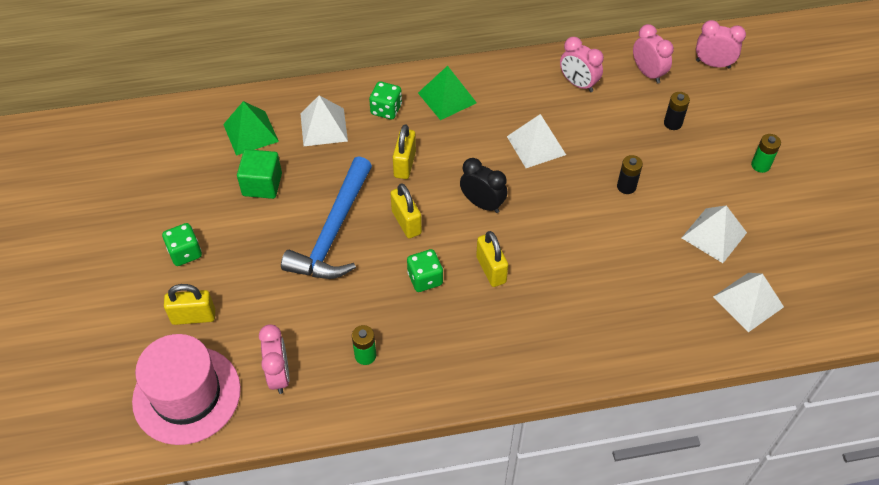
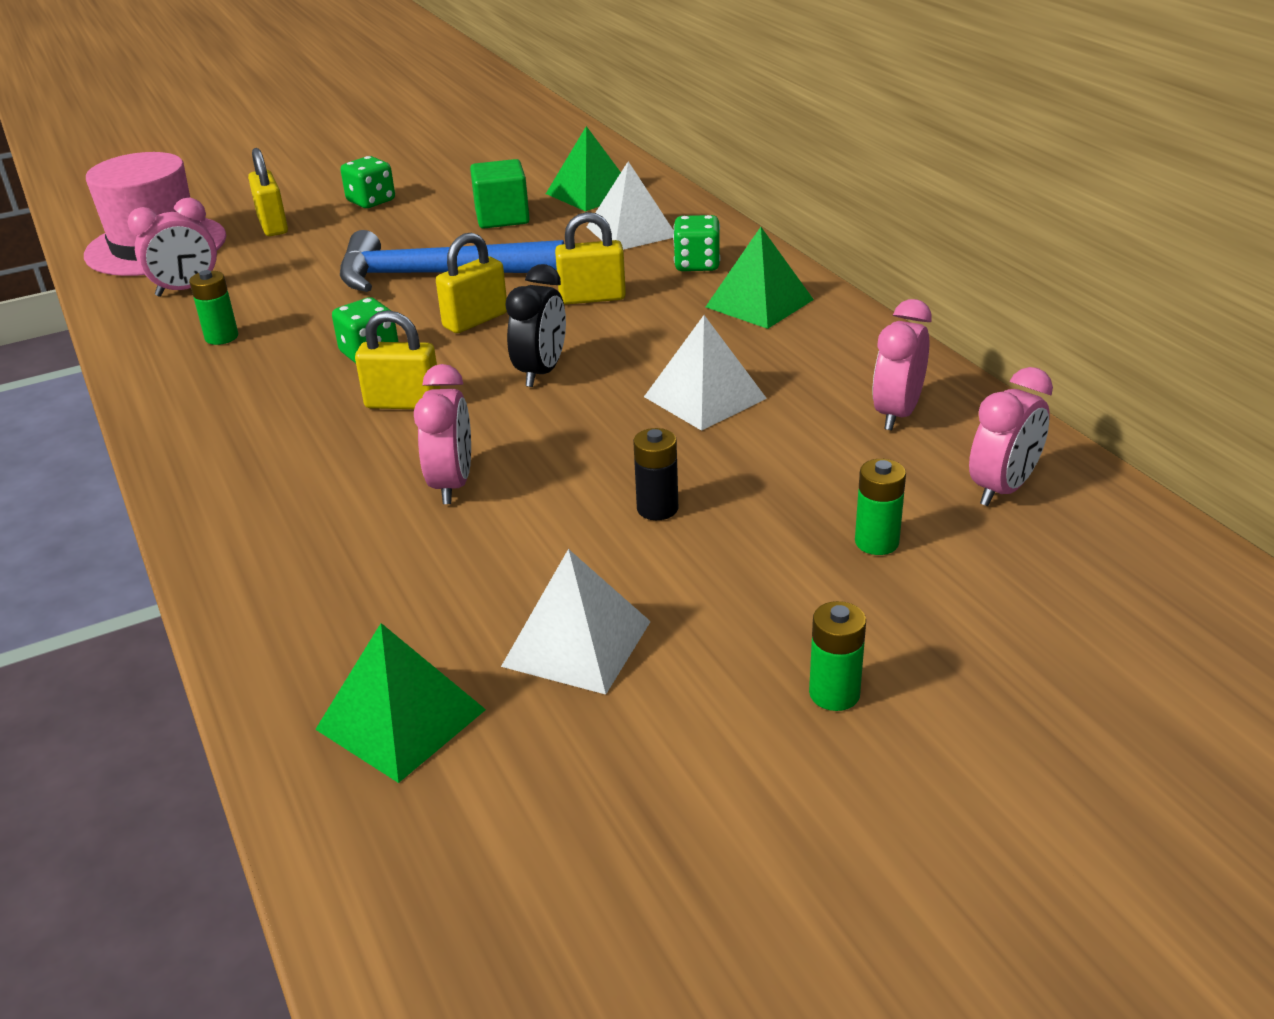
camera: 75 degrees right, 20 degrees down
(491, 269) = (403, 403): yellow padlock -> yellow padlock turned 45 degrees clockwise
(672, 123) = (876, 542): black battery -> green battery
(713, 64) = (1120, 575): pink clock -> pink clock (452, 484)
(748, 301) = (401, 719): white pyramid -> green pyramid

